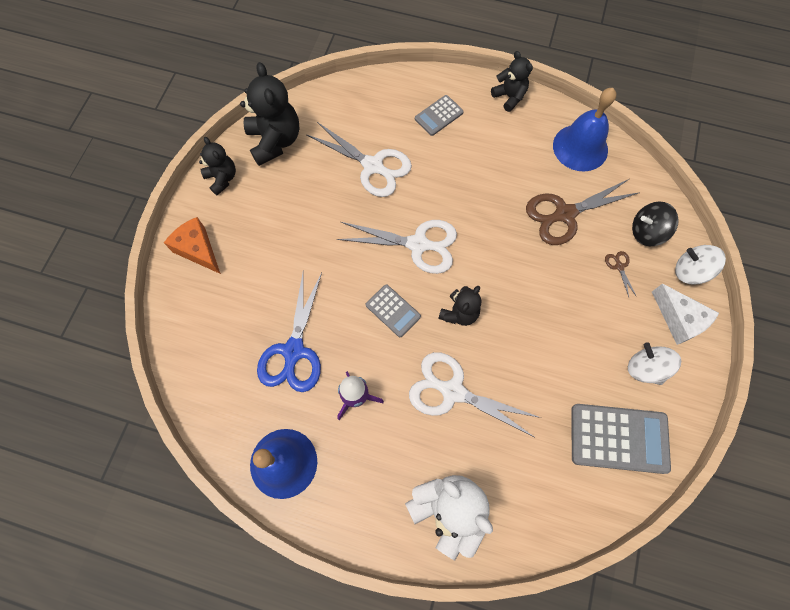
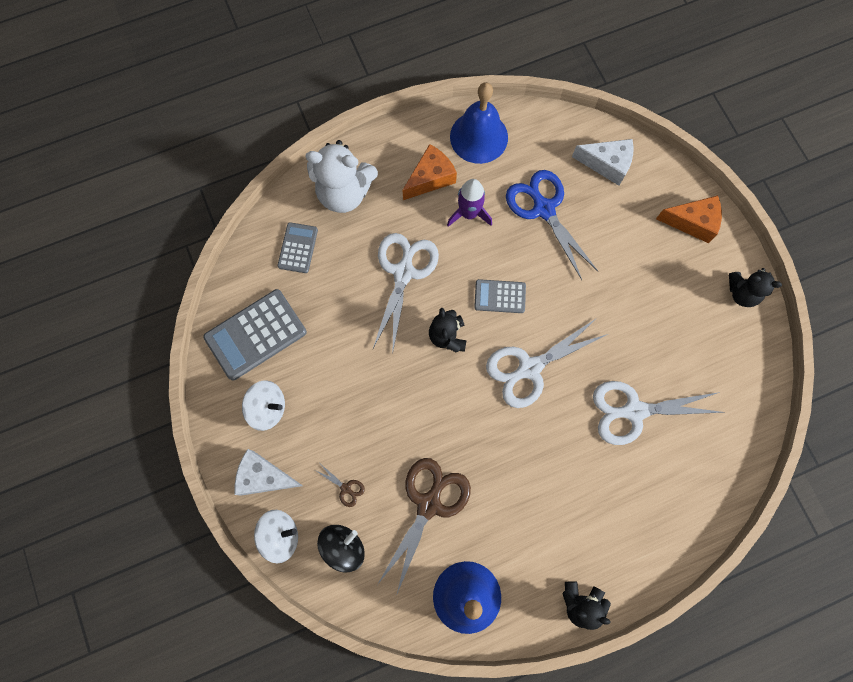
camera: 140 degrees right, 5 degrees up
(208, 346) = (607, 164): none -> white cheese
(275, 141) = (739, 364): black teddy bear -> none
(360, 458) = (430, 178): none -> orange cheese
(438, 116) = (626, 518): grey calculator -> grey calculator (298, 248)
(453, 391) = (403, 272): white scissors -> white scissors turned 60 degrees counterclockwise

